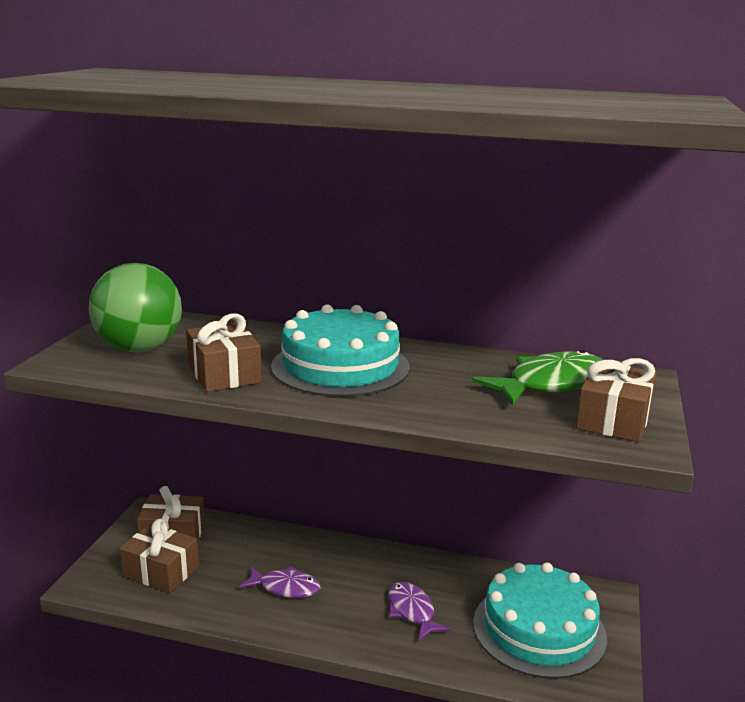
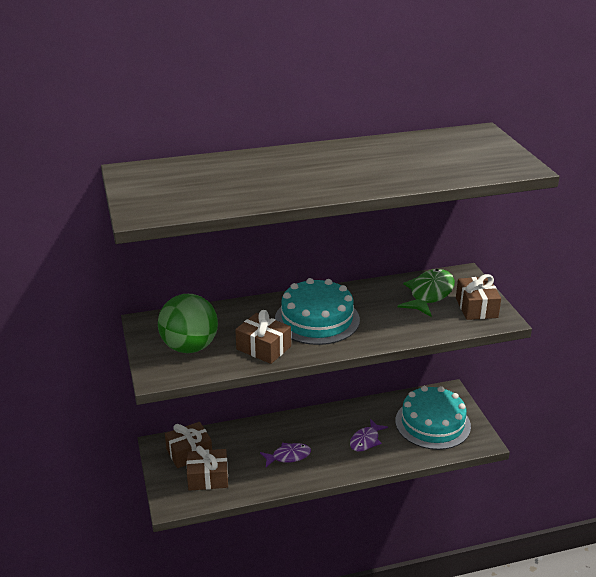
camera: 30 degrees left, 10 degrees up
(412, 611) = (366, 440): purple fish -> purple fish turned 90 degrees counterclockwise

